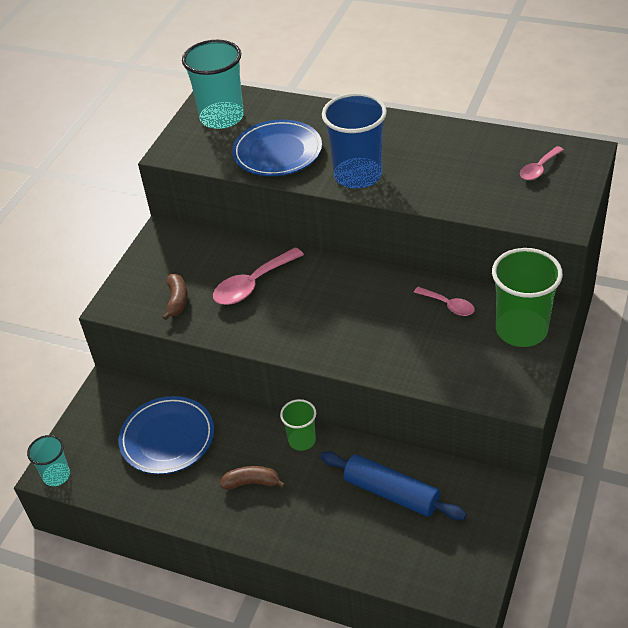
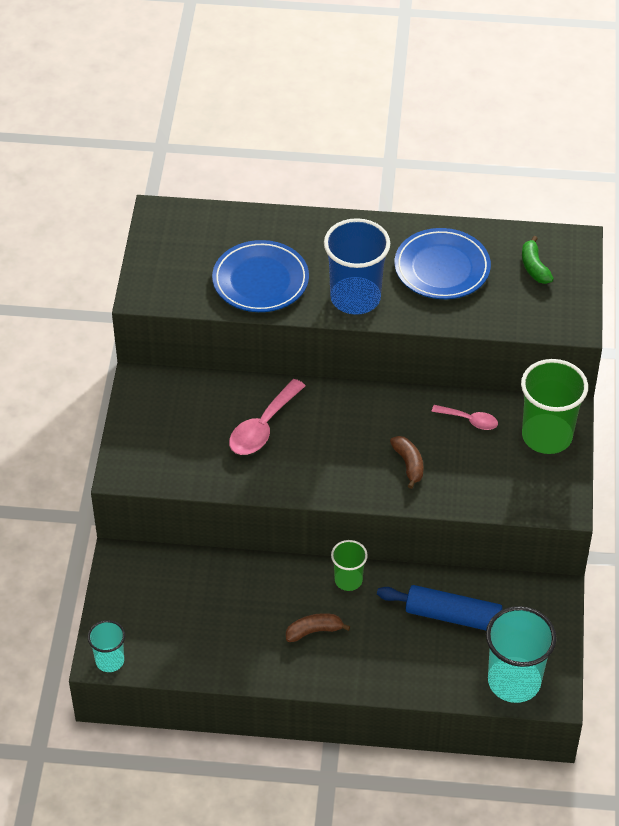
camera: 20 degrees left, 5 degrees up
(167, 438) = (210, 602): blue plate -> blue plate (442, 268)
(177, 300) = (190, 457): brown banana -> brown banana (408, 464)
(222, 117) = (181, 243): turquoise cup -> turquoise cup (514, 681)
(539, 169) = (534, 267): pink spoon -> green banana

